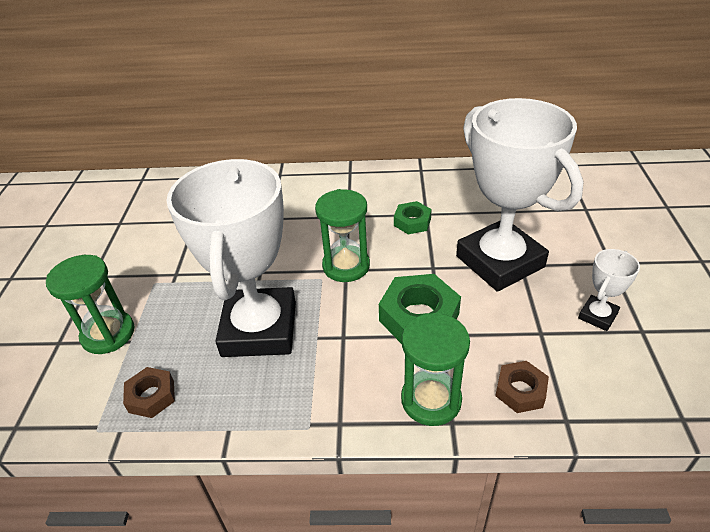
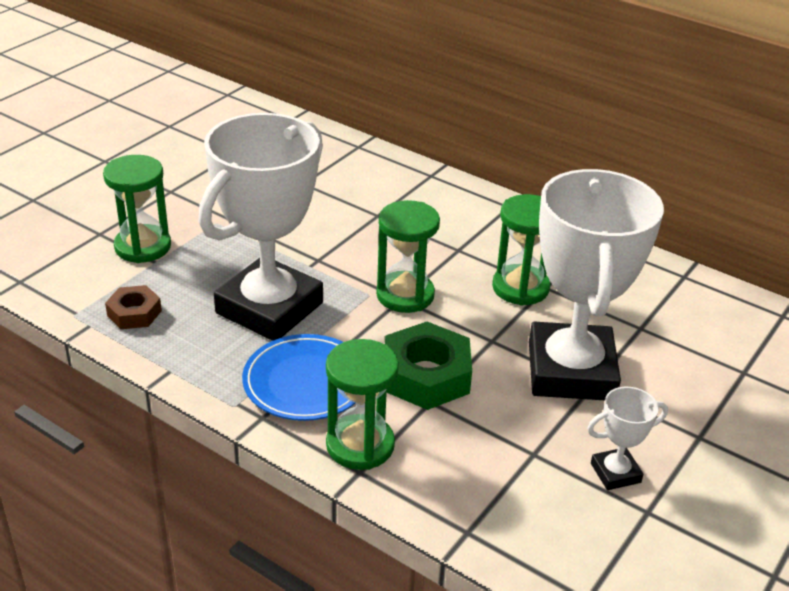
camera: 30 degrees right, 5 degrees down
(343, 373) = (305, 382): none -> blue plate
(412, 222) = (520, 288): green nut -> green hourglass
(520, 391) = (452, 486): brown nut -> none

